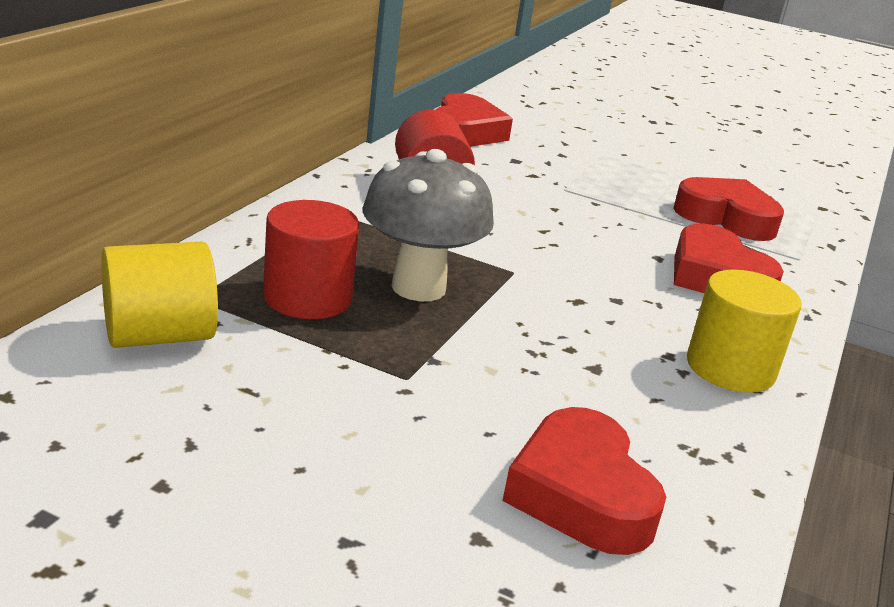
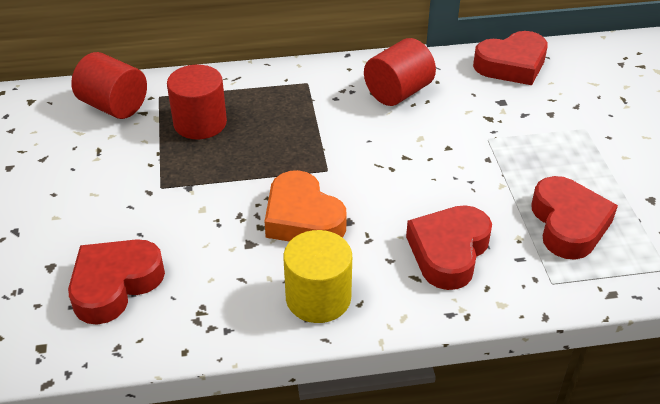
camera: 60 degrees right, 15 degrees up
(159, 336) = (114, 106): yellow cylinder -> red cylinder
(418, 287) = (259, 148): grey mushroom -> none
(583, 319) = (302, 218): none -> orange heart

